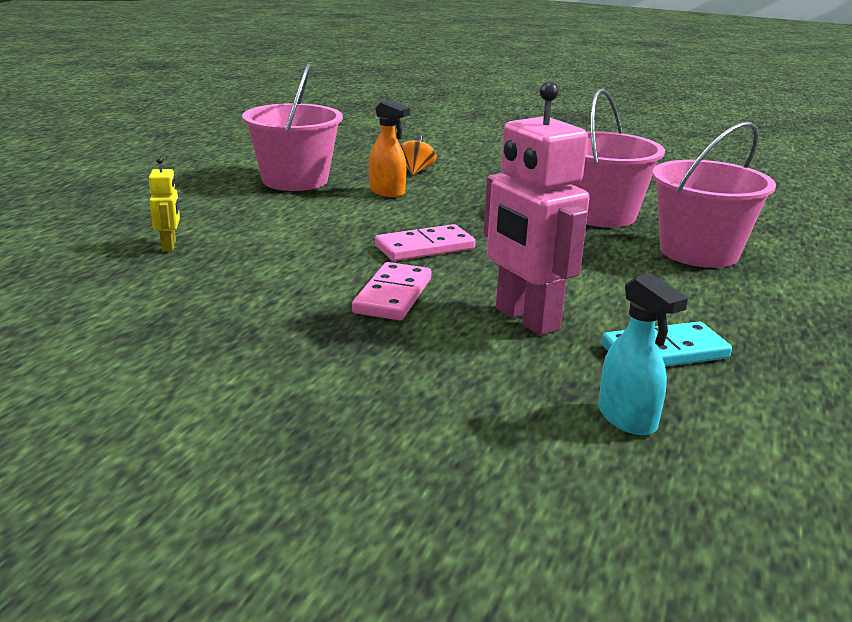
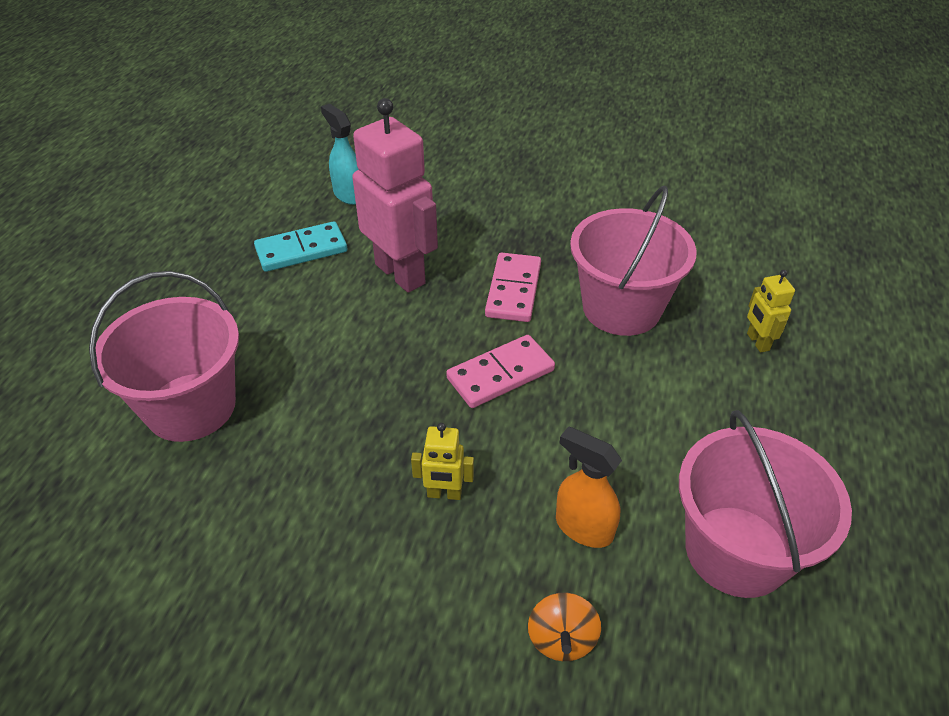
camera: 175 degrees right, 20 degrees up
(479, 207) = (444, 494): none -> yellow robot
(601, 215) = (276, 495): pink bucket -> pink bucket (621, 308)

